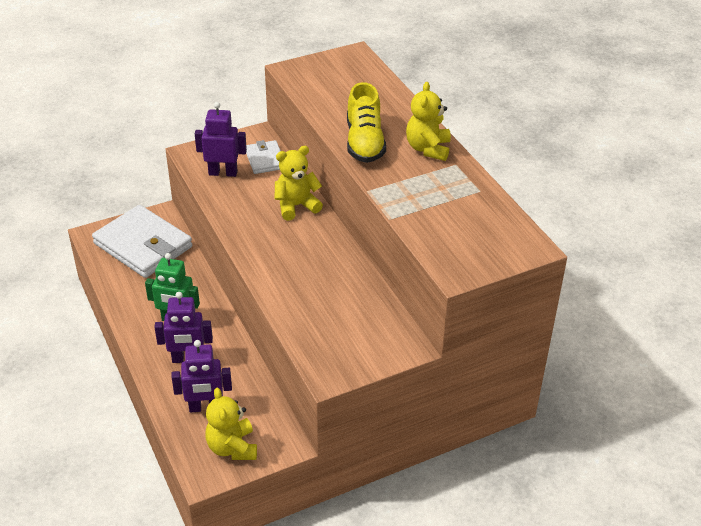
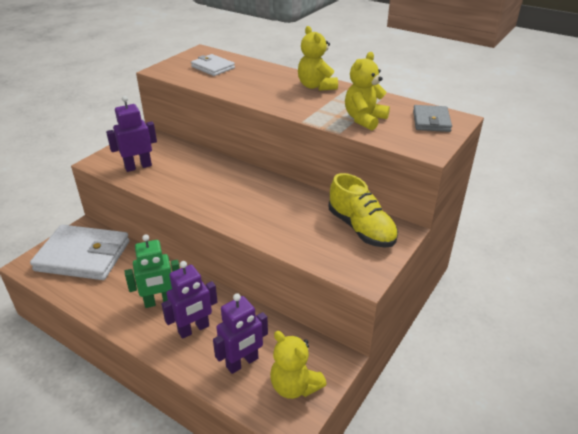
camera: 30 degrees left, 5 degrees down
(265, 159) = (166, 148): white wallet -> white wallet (213, 67)
(296, 206) = (220, 169): yellow teddy bear -> yellow teddy bear (364, 119)
(364, 142) = (266, 95): yellow shoe -> yellow shoe (361, 228)
(500, 240) = (431, 121): none -> grey wallet

